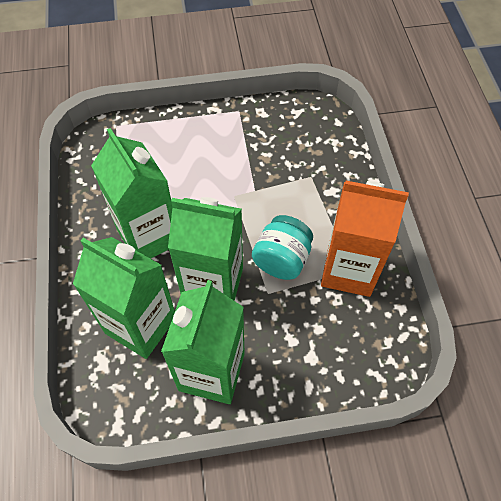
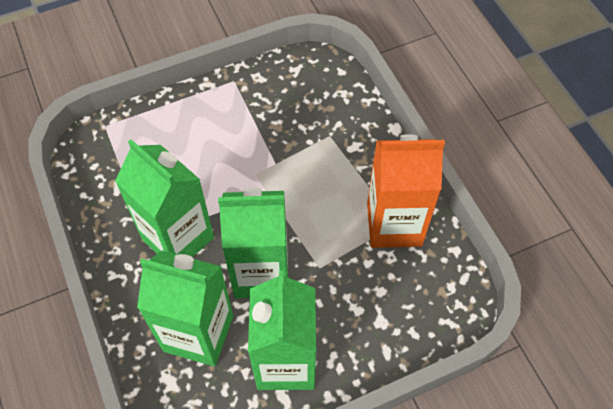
camera: 15 degrees left, 0 degrees up
(282, 259) = (324, 230): turquoise jar -> none

